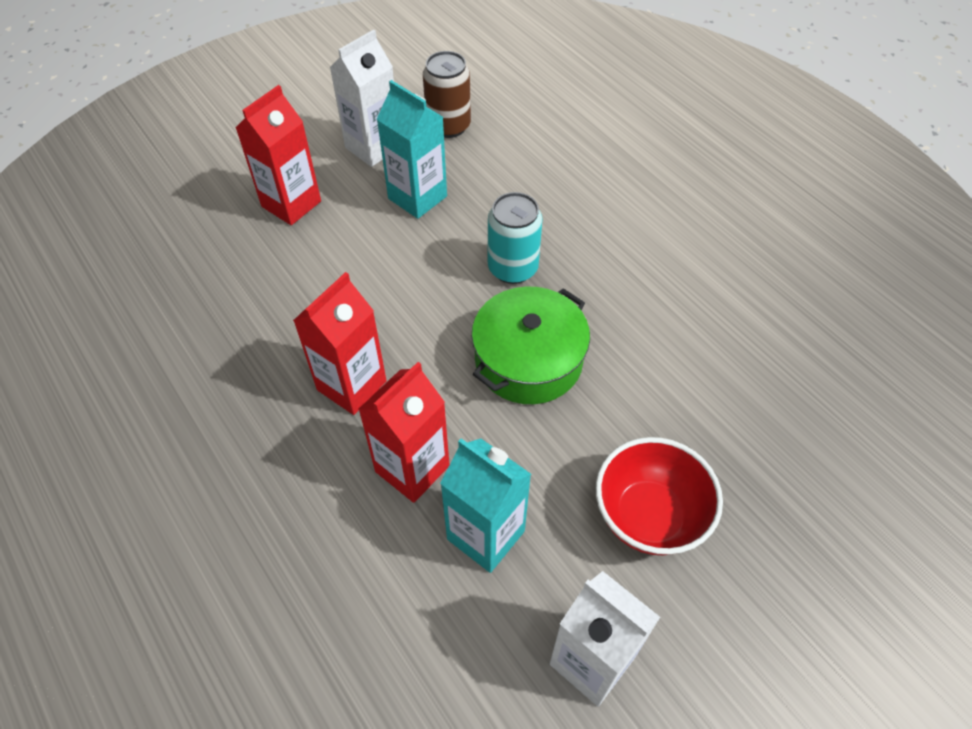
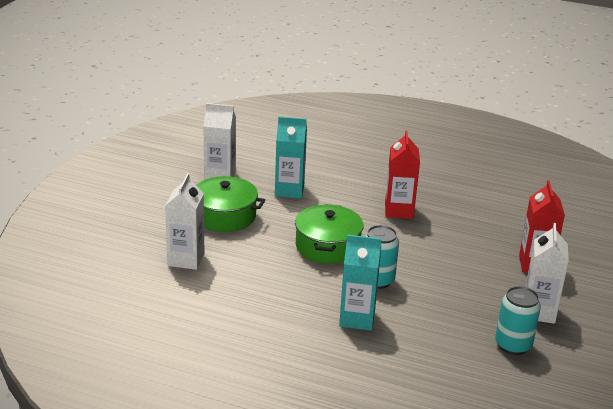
camera: 145 degrees right, 25 degrees down
(412, 468) = (340, 197): red carton -> none
(417, 197) = (473, 295): turquoise carton -> turquoise carton (357, 319)
(448, 126) = (513, 345): brown can -> turquoise can
(648, 516) = (224, 216): red bowl -> green pot
(765, 433) = (186, 259): none -> white carton

